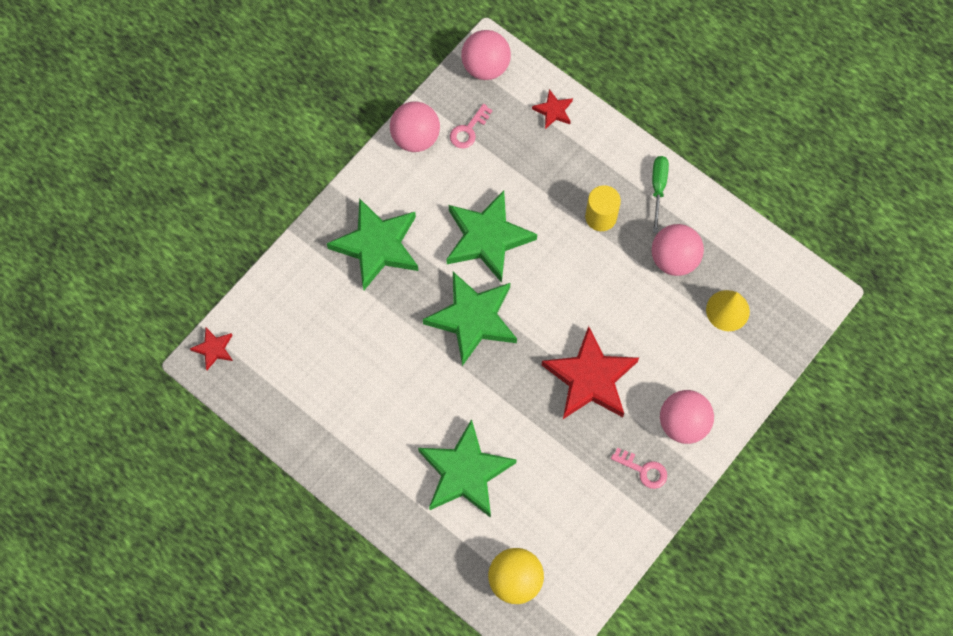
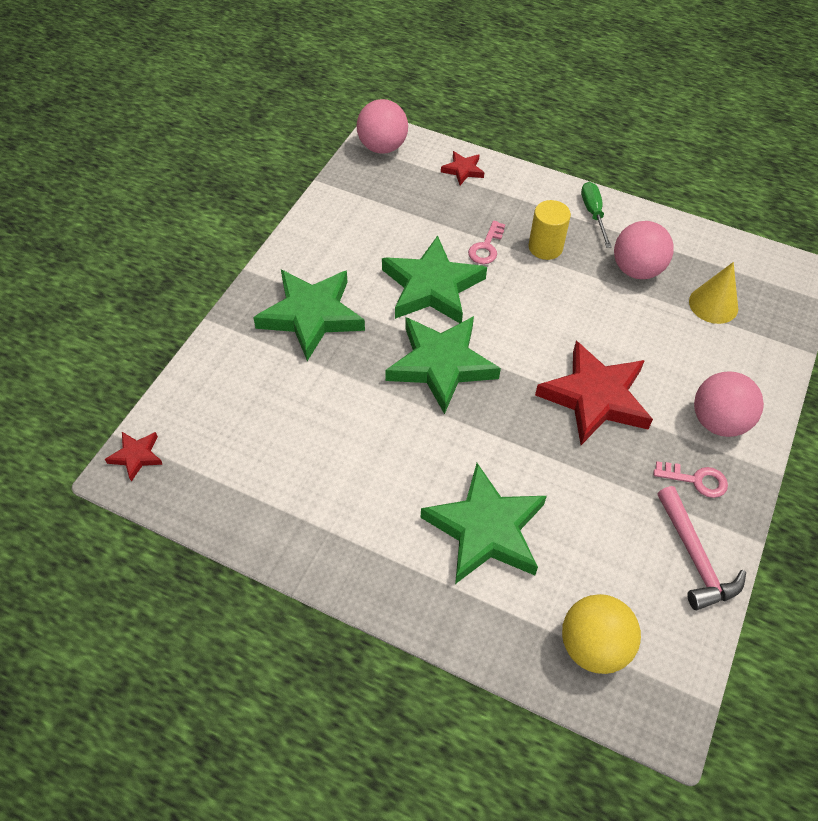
camera: 15 degrees left, 15 degrees down
(415, 137) = (327, 214): pink ball -> none
(468, 130) = (381, 199): pink key -> pink key (486, 247)
(616, 532) = (694, 557): none -> pink hammer

